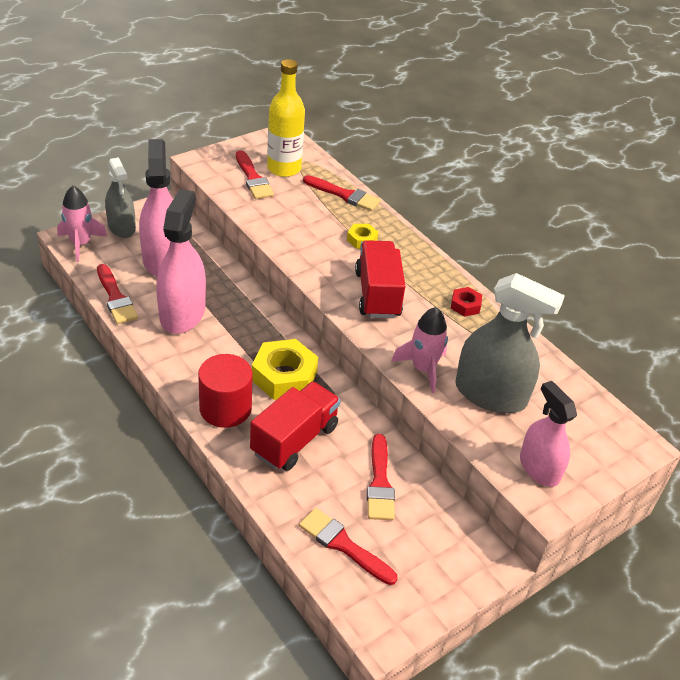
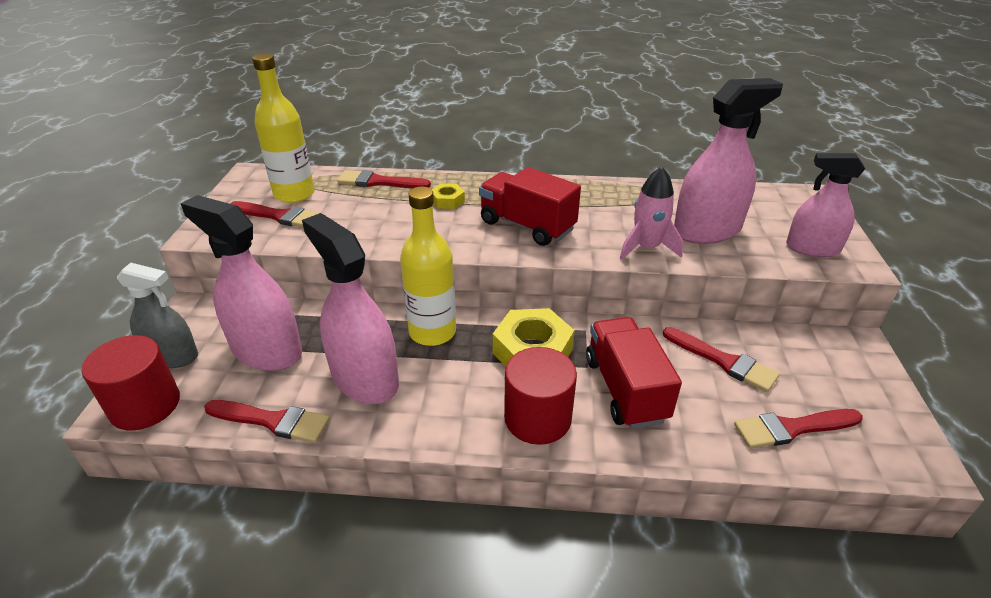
camera: 45 degrees left, 5 degrees down
(80, 244) = (145, 405): pink rocket -> red cylinder
(252, 319) = (432, 332): none -> yellow bottle
(344, 195) = (379, 182): red brush -> red brush turned 150 degrees counterclockwise
(465, 305) = (589, 192): red nut -> none
(490, 394) = (707, 230): grey spray bottle -> pink spray bottle

